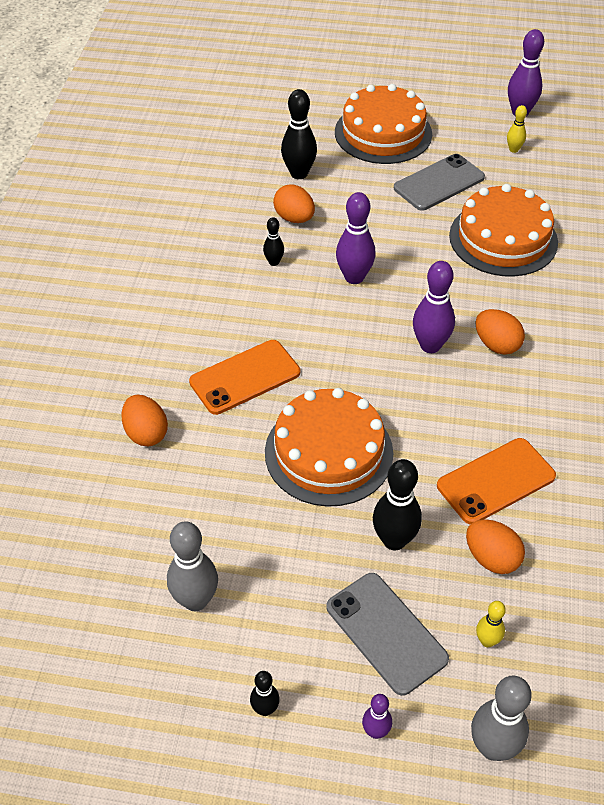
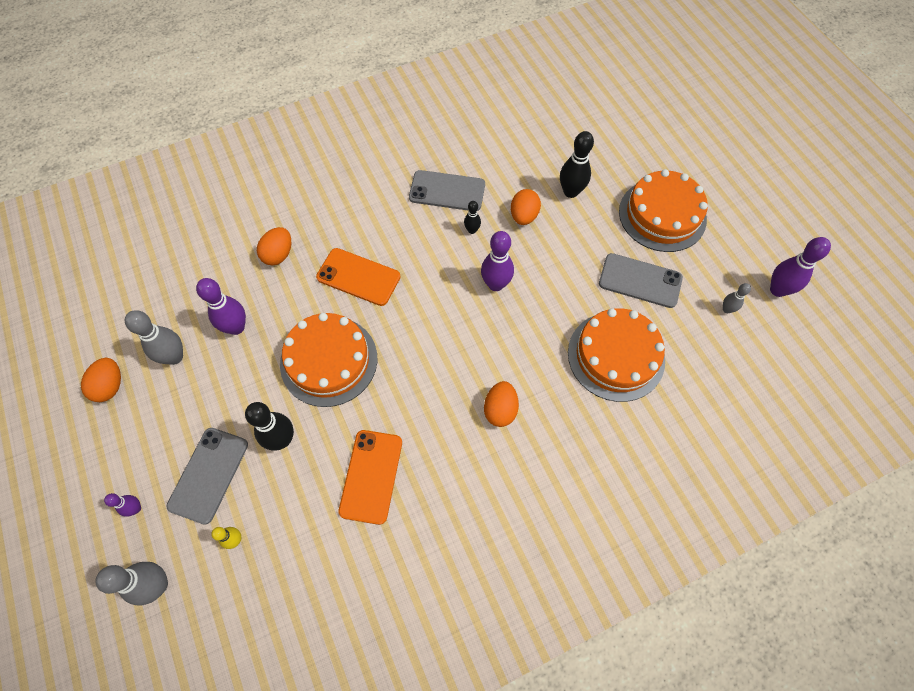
camera: 55 degrees right, 15 degrees up
(206, 256) = (447, 191): none -> grey phone
(265, 709) = (121, 438): black bowling pin -> none
(430, 346) = (466, 367): purple bowling pin -> purple bowling pin (236, 327)
(491, 558) = (303, 508): orange egg -> orange egg (110, 386)
(496, 481) = (371, 476): orange phone -> orange phone turned 75 degrees clockwise
(514, 149) = (727, 309): yellow bowling pin -> grey bowling pin

